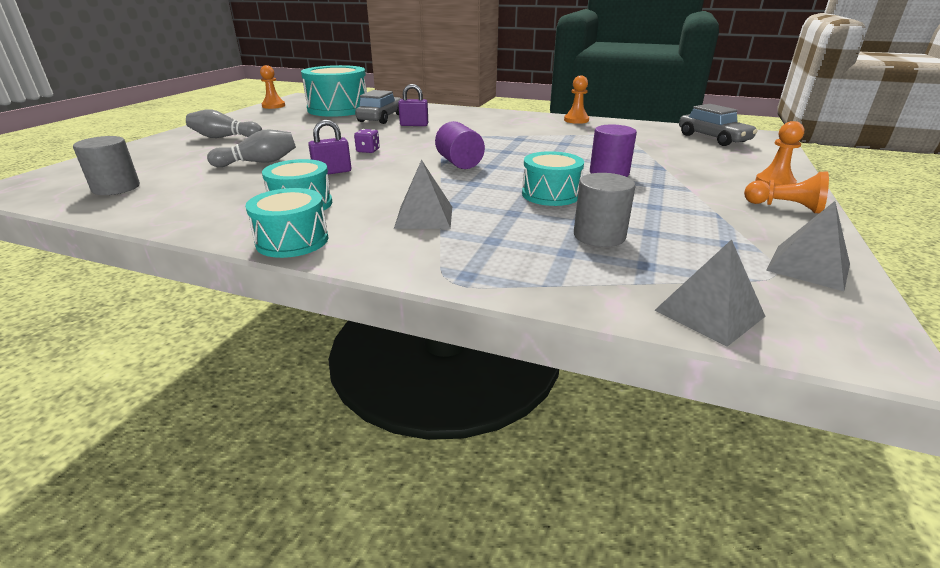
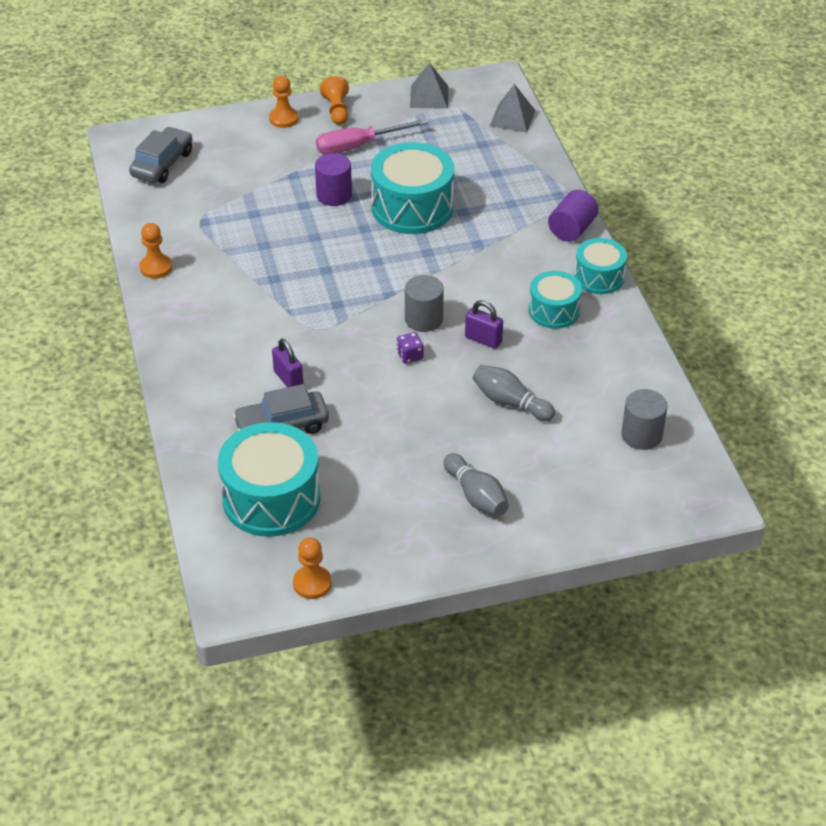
camera: 125 degrees left, 15 degrees up
(424, 217) = (510, 244): grey pyramid -> none
(459, 163) = (387, 281): purple cylinder -> purple cylinder (572, 229)
(550, 194) = (412, 207): turquoise drum -> turquoise drum, size x1.72
(599, 236) = (462, 168): grey cylinder -> grey cylinder (423, 319)
(694, 200) = (358, 146): none -> pink screwdriver

